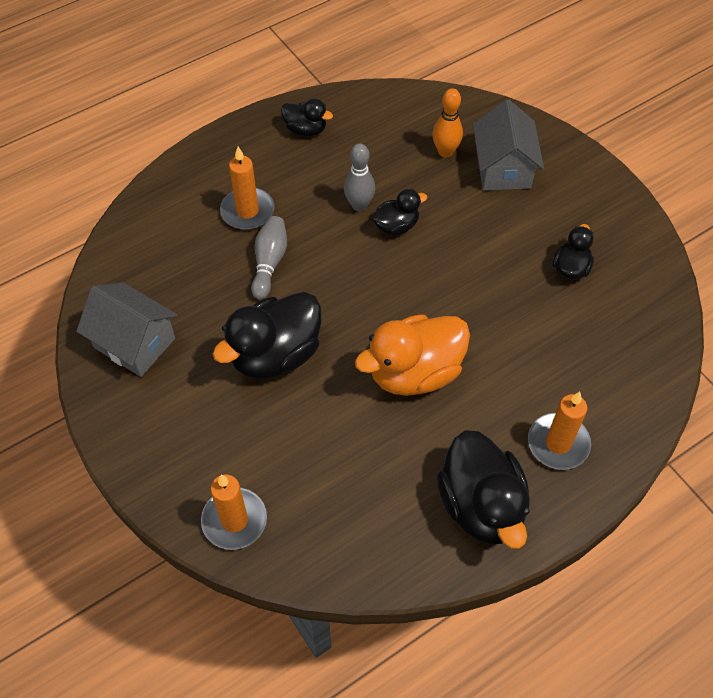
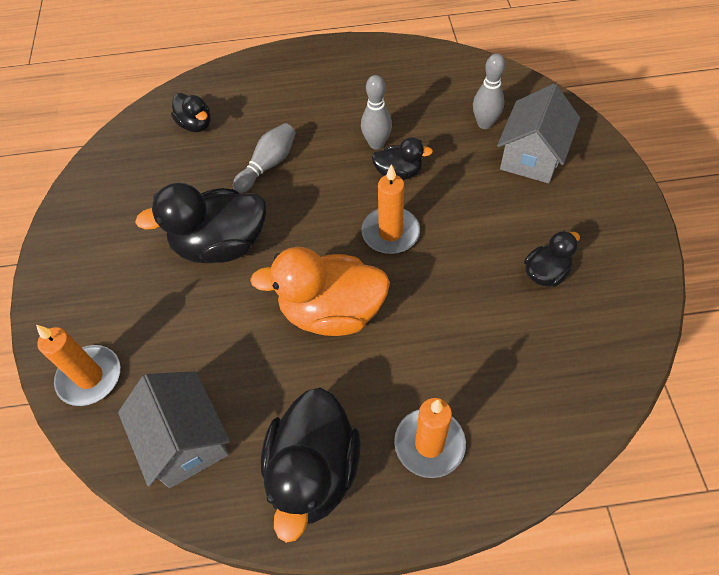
camera: 30 degrees right, 0 degrees up
(135, 343) = (118, 190): grey house -> grey house (186, 440)
(247, 211) = (278, 116): orange candle -> orange candle (390, 233)
(305, 129) = (370, 66): black duck -> black duck (195, 125)
(445, 152) = (484, 124): orange bowling pin -> grey bowling pin

